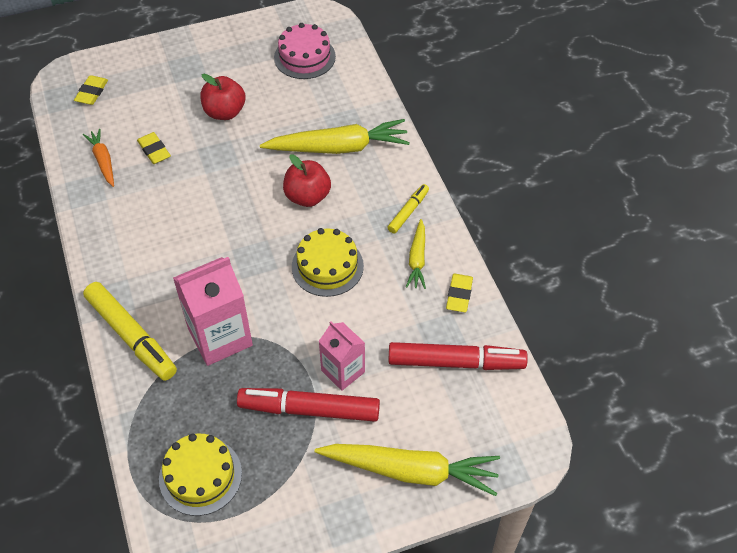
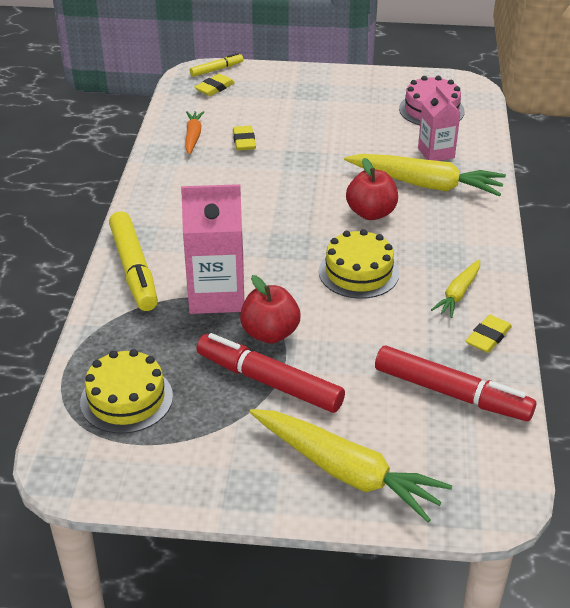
camera: 25 degrees right, 15 degrees down
(224, 112) = (328, 131): red apple -> red apple (270, 333)
(343, 371) = (323, 361): pink carton -> pink carton (436, 153)
(408, 212) = (470, 253): yellow marker -> yellow marker (216, 70)

